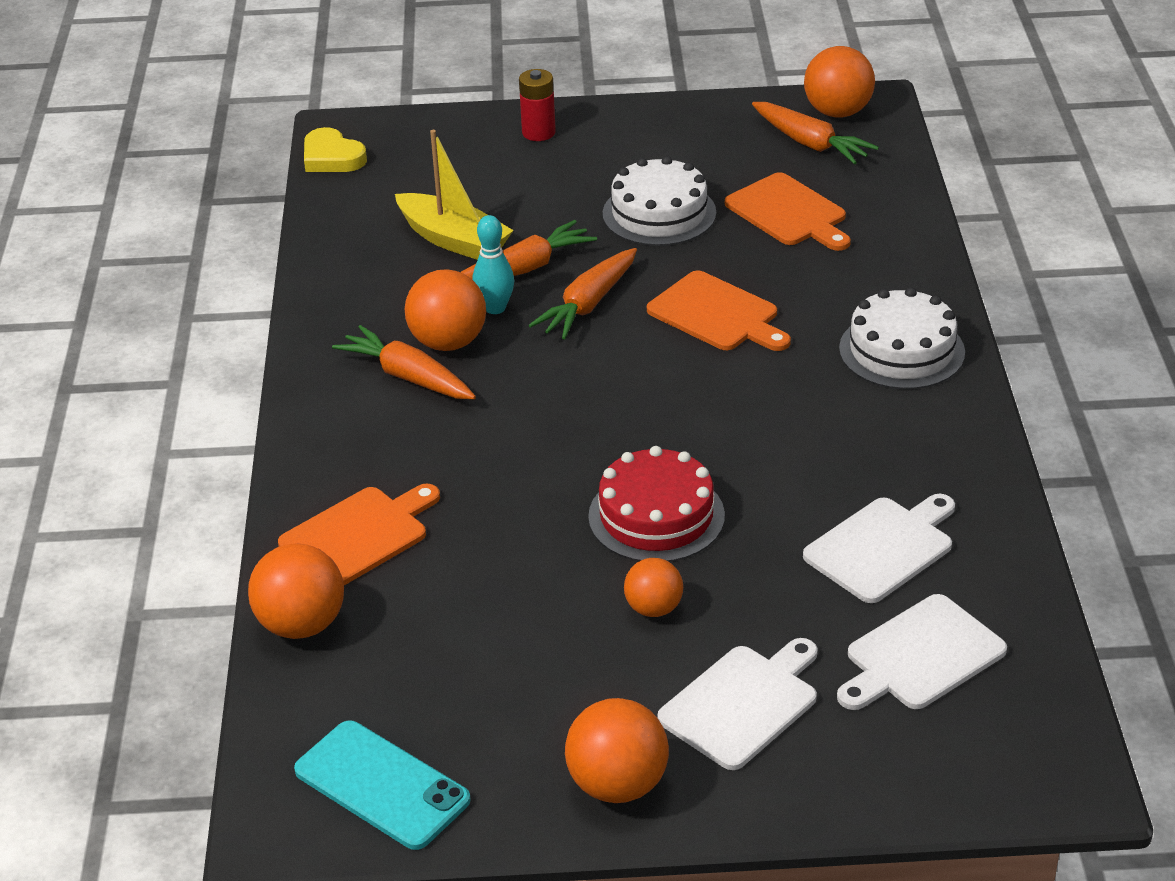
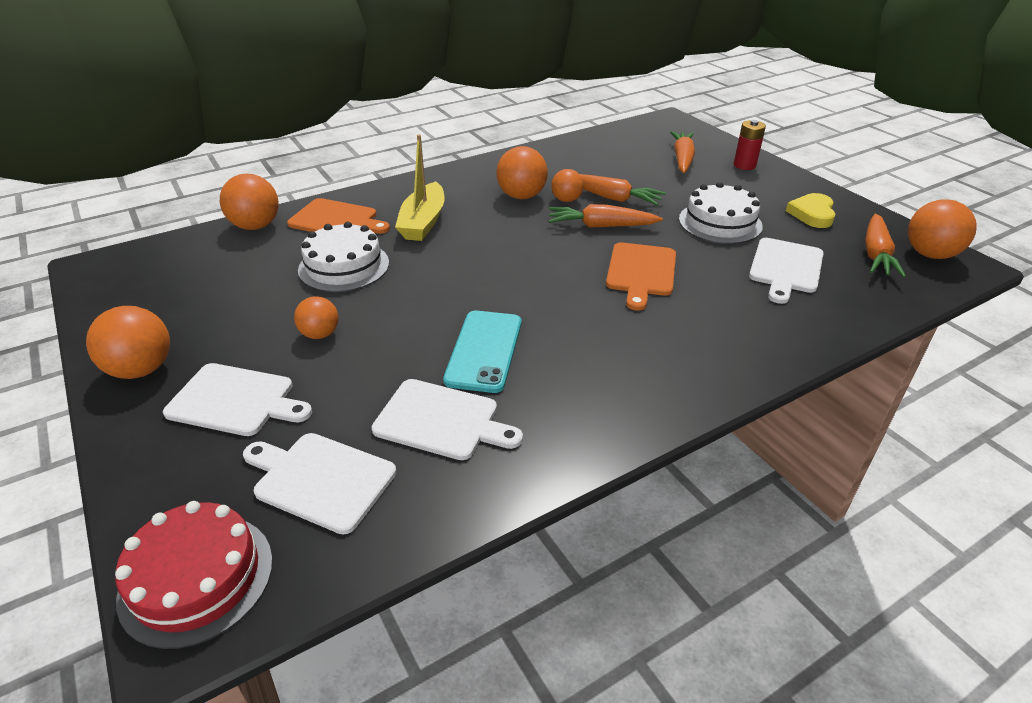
camera: 60 degrees right, 0 degrees up
(332, 157) = (644, 124): yellow heart -> yellow heart (812, 214)
(381, 785) = (129, 286): turquoise phone -> turquoise phone (484, 351)
(408, 377) = (481, 194): orange carrot -> orange carrot (682, 159)
(454, 240) = (614, 171): yellow boat -> yellow boat (423, 222)
(495, 308) = (566, 200): turquoise bowling pin -> orange ball
(656, 516) = (413, 309): red cake -> red cake (196, 578)
(789, 213) = (785, 268): orange cutting board -> white cutting board
(901, 350) = (686, 363): white cake -> white cake (344, 266)

